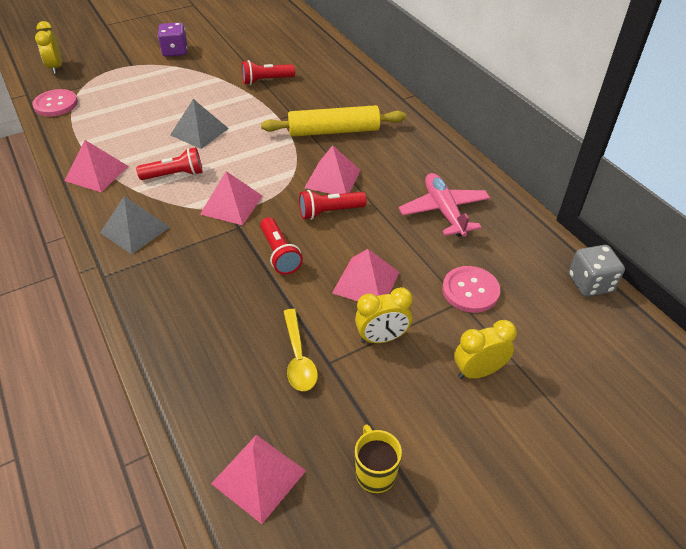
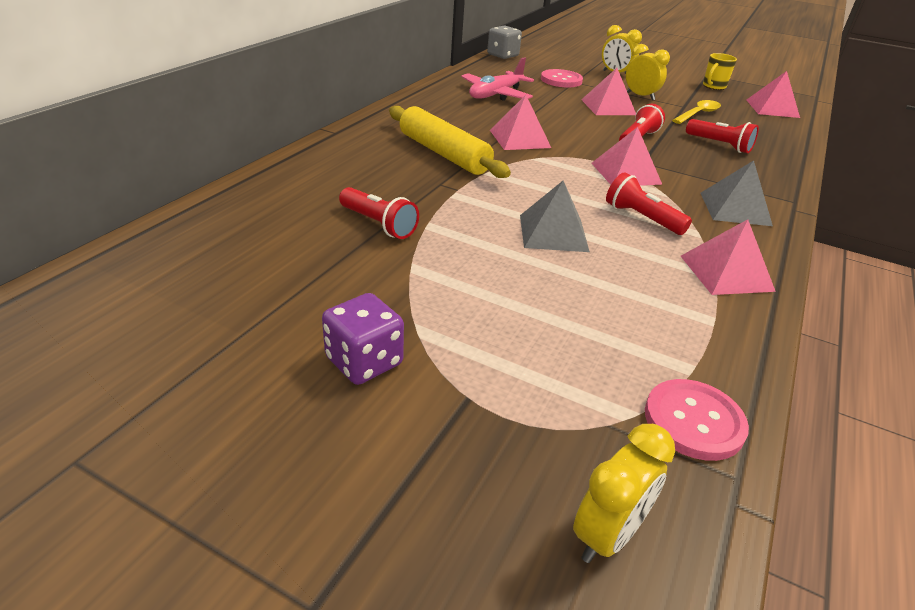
camera: 125 degrees left, 10 degrees down
(329, 212) = (563, 131): red flashlight -> red flashlight (719, 145)

